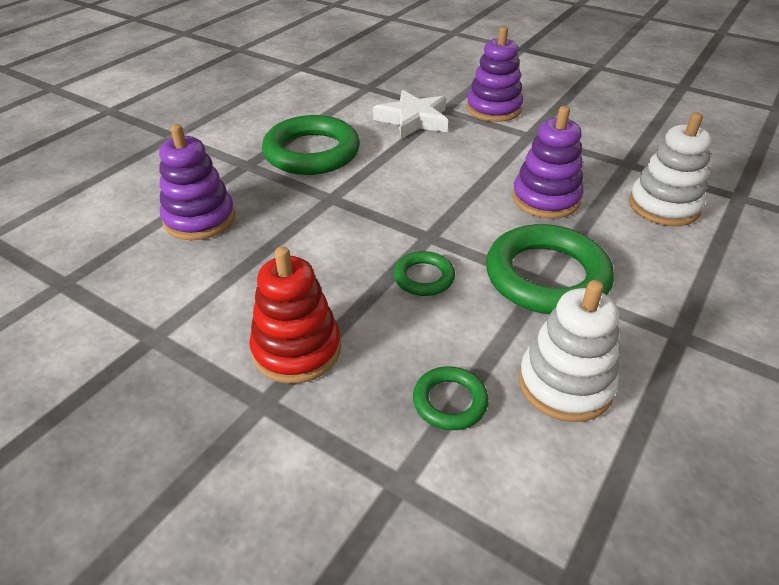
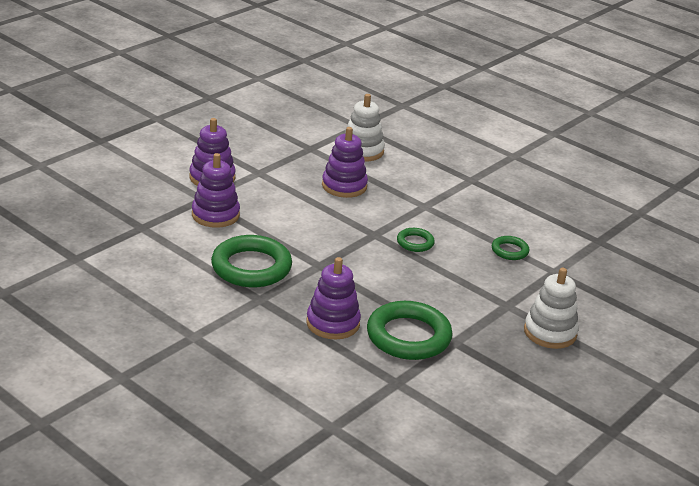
camera: 85 degrees left, 10 degrees down
(297, 349) = (470, 292): red stacking toy -> none
(413, 120) = (215, 215): white star -> purple stacking toy
(546, 276) = (421, 204): green ring -> green ring (408, 336)
(565, 384) = (500, 218): white stacking toy -> white stacking toy (550, 332)

